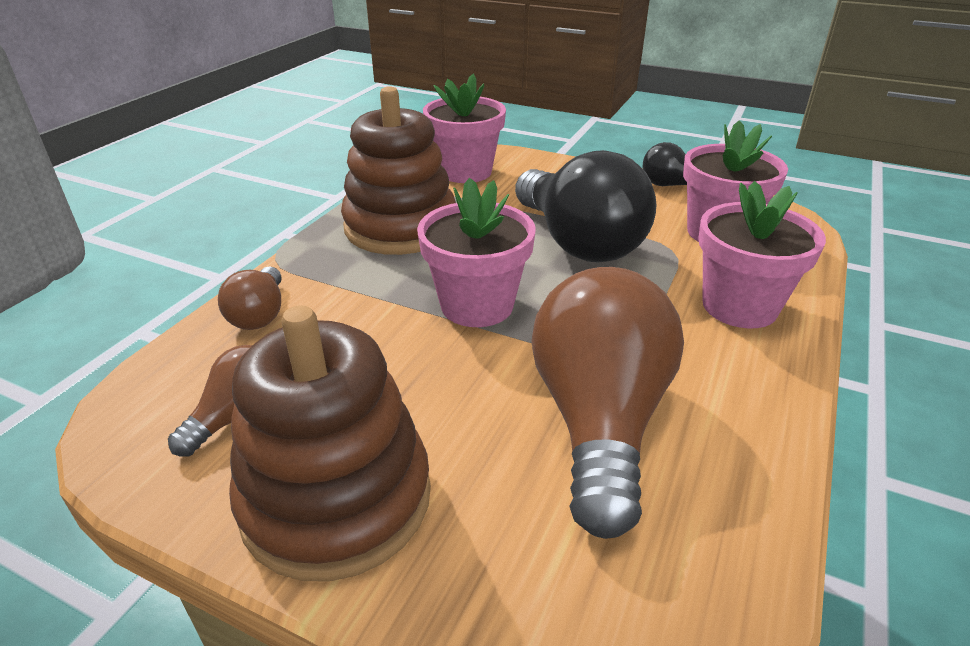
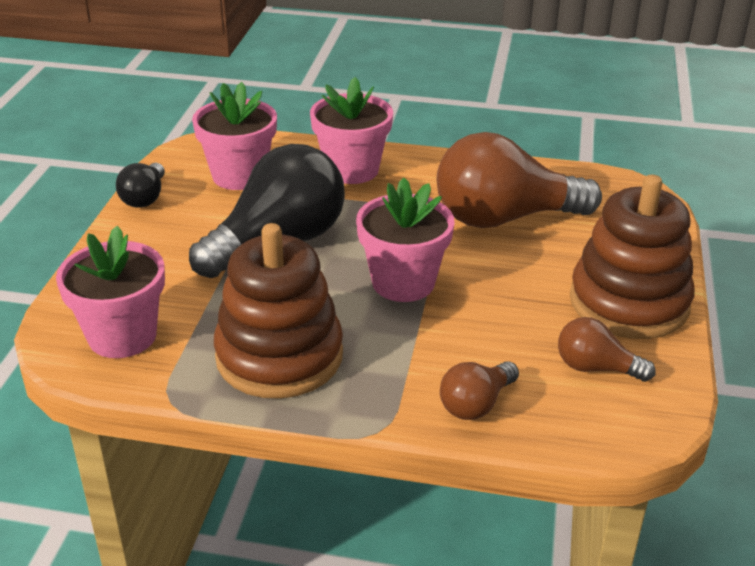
camera: 105 degrees left, 0 degrees up
(260, 314) = (476, 404): brown light bulb -> brown light bulb turned 150 degrees clockwise

